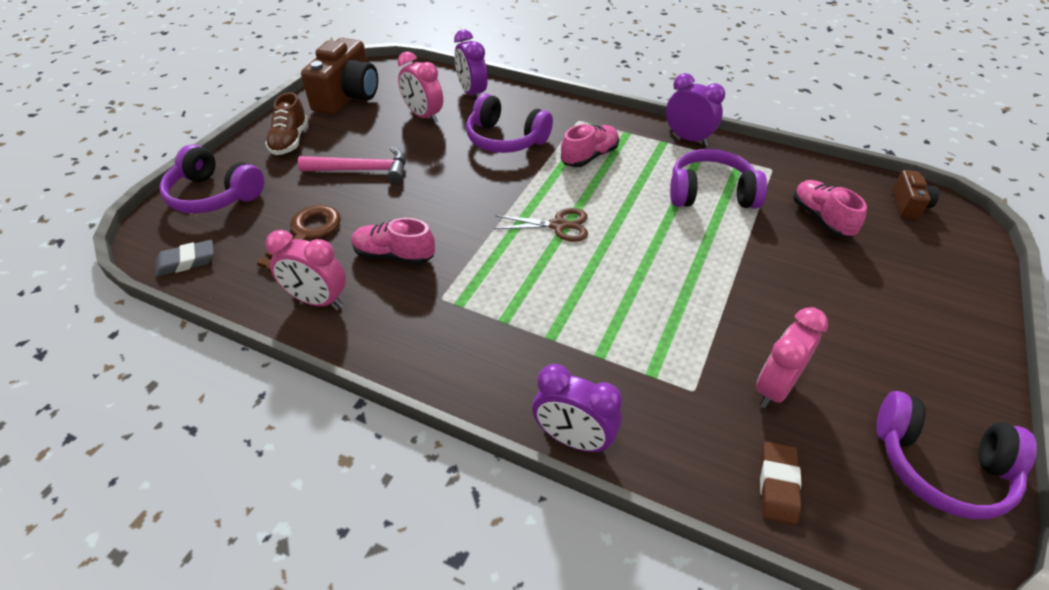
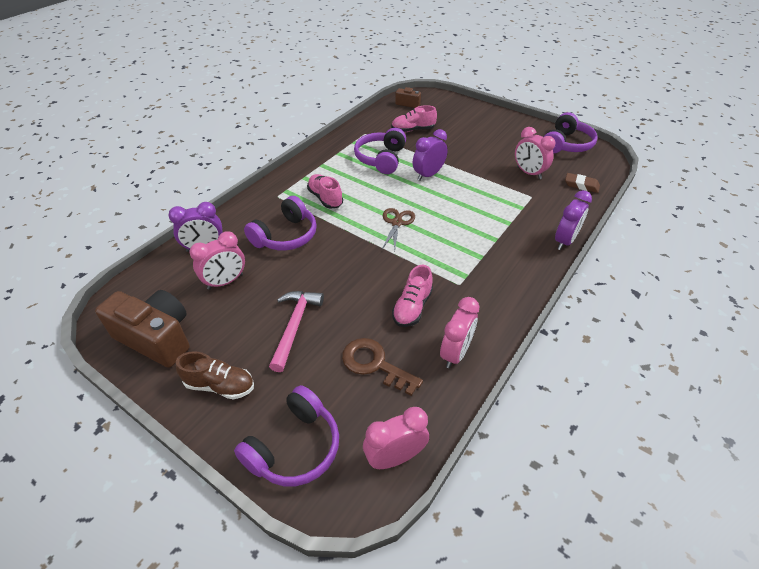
camera: 80 degrees left, 0 degrees up
(186, 261) = (395, 457): grey eraser -> pink clock
(688, 139) = (322, 155): purple clock -> purple clock (428, 175)

